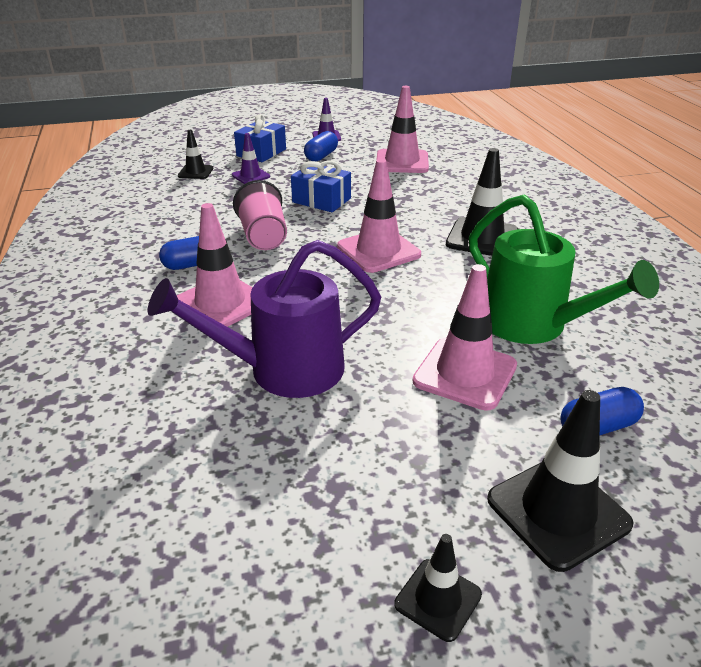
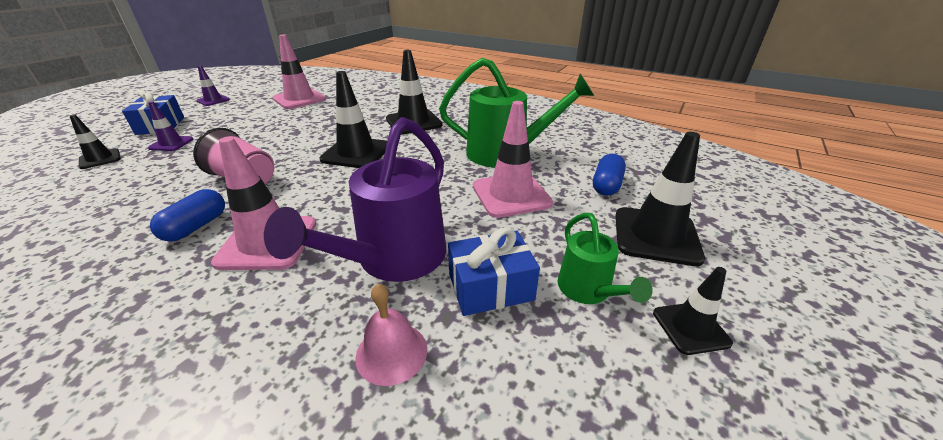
camera: 45 degrees left, 0 degrees up
(199, 434) = (391, 352): none -> pink bell
(321, 156) = (225, 113): blue capsule -> none
(321, 200) = (265, 139): blue gift -> blue gift (490, 287)
(378, 251) = (356, 153): pink traffic cone -> black traffic cone
(396, 502) = (588, 291): none -> green watering can

